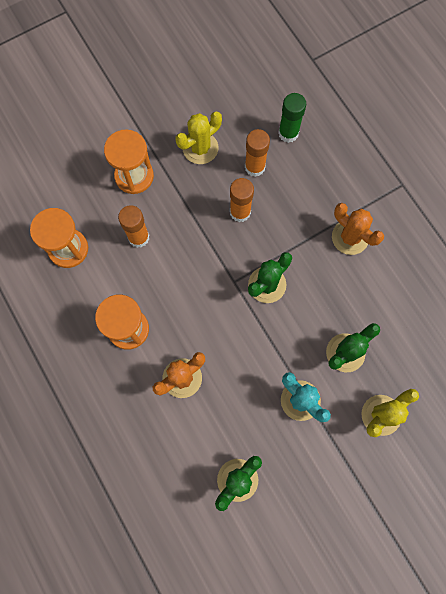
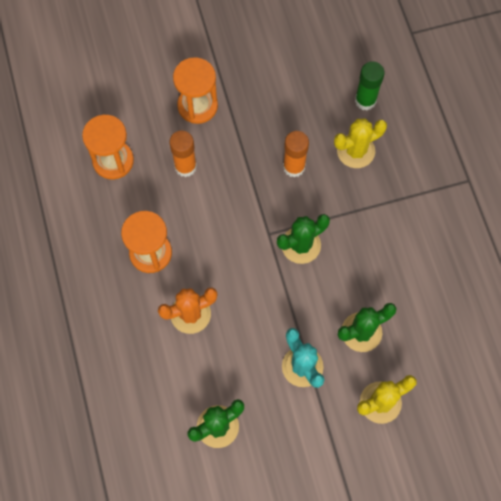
camera: 15 degrees right, 5 degrees down
(200, 148) = (271, 94): yellow cactus -> yellow cactus (355, 151)
(255, 167) = (321, 126): orange glue stick -> none
(350, 237) = (399, 219): orange cactus -> none

